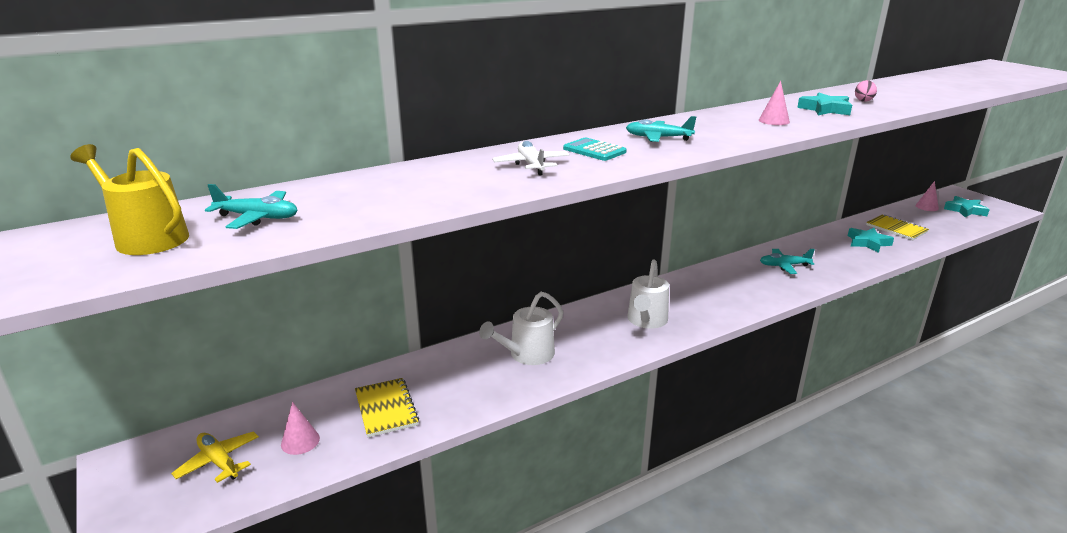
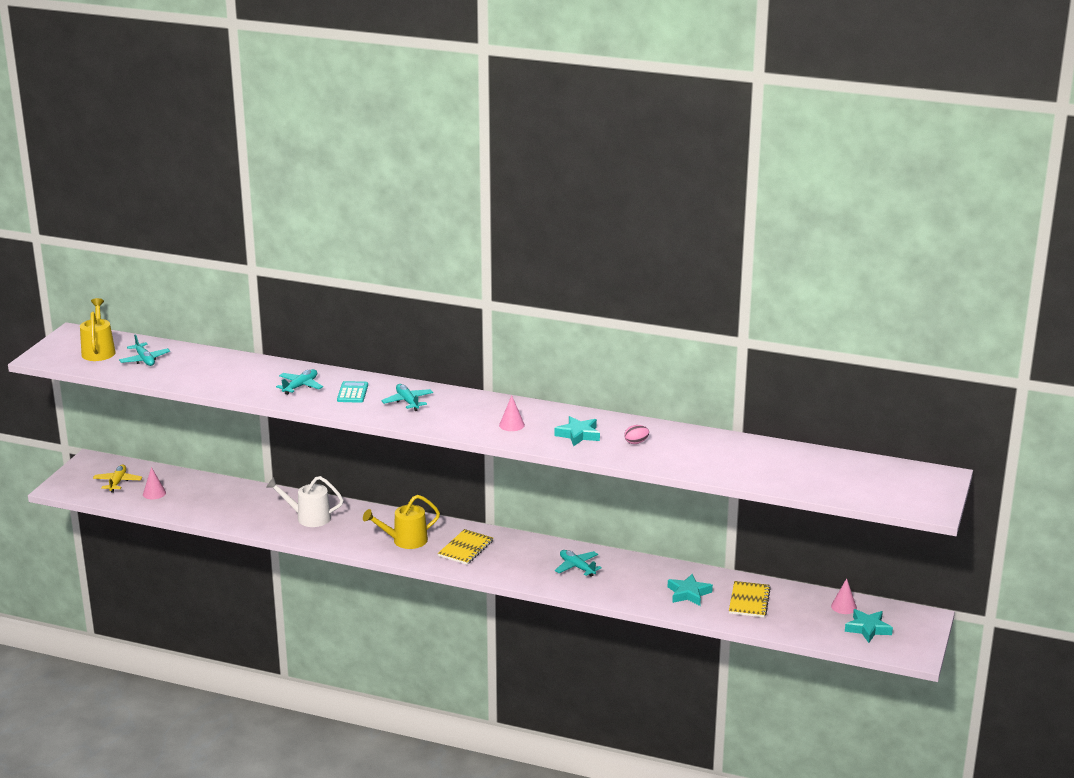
camera: 50 degrees right, 0 degrees up
(386, 408) = (205, 501): yellow notebook -> yellow notebook (465, 548)
(531, 165) = (300, 386): white plane -> turquoise plane
(646, 321) = (405, 541): white watering can -> yellow watering can

